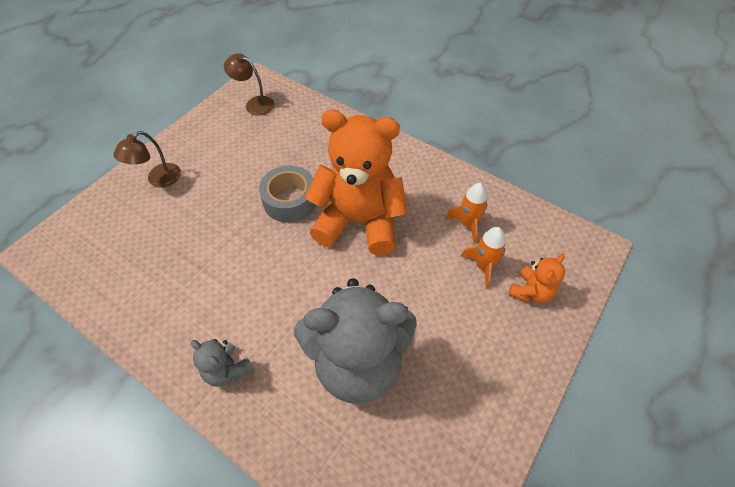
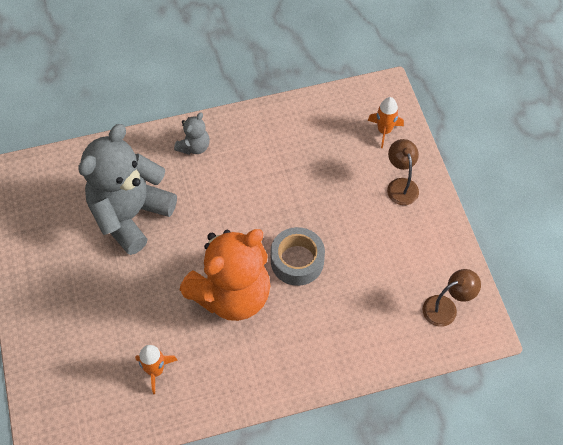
camera: 130 degrees right, 5 degrees up
(227, 370) = (194, 146): grey teddy bear -> grey teddy bear turned 135 degrees clockwise
(483, 266) = (114, 347): orange rocket -> orange rocket (384, 131)
(530, 291) = (66, 359): orange teddy bear -> none

